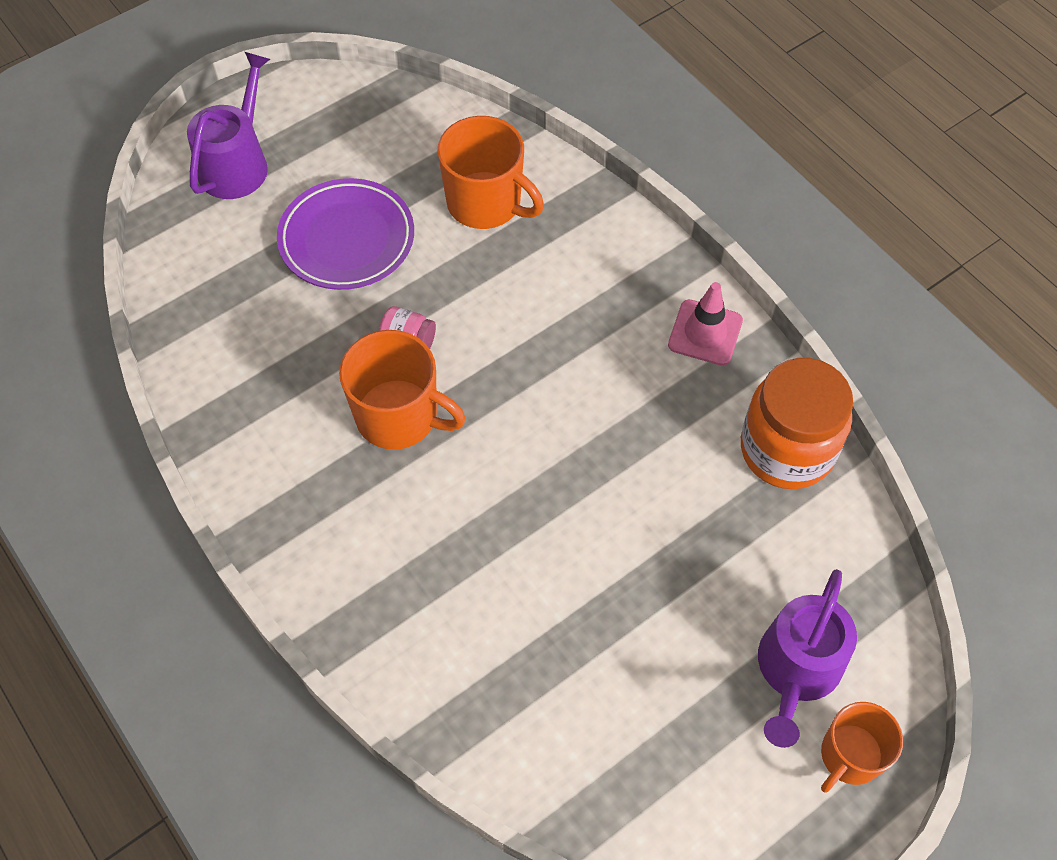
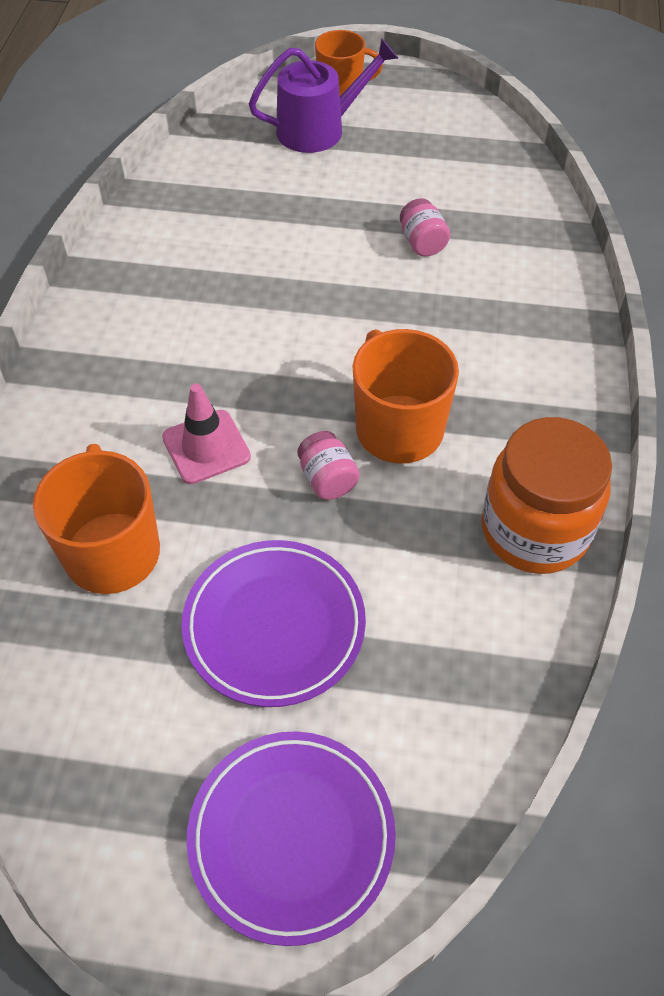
camera: 135 degrees left, 5 degrees down
(237, 163) = (291, 837): purple watering can -> purple plate
(553, 608) = (422, 243): none -> pink jar
(705, 333) = (105, 310): pink traffic cone -> pink traffic cone (206, 447)
(786, 450) = (165, 213): orange jar -> orange jar (534, 530)

